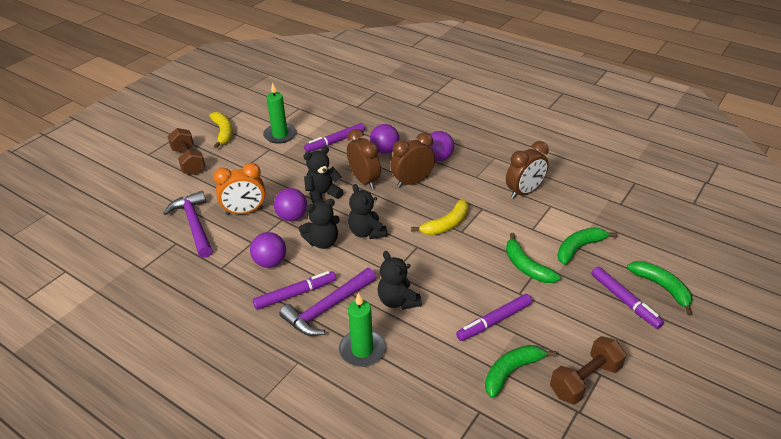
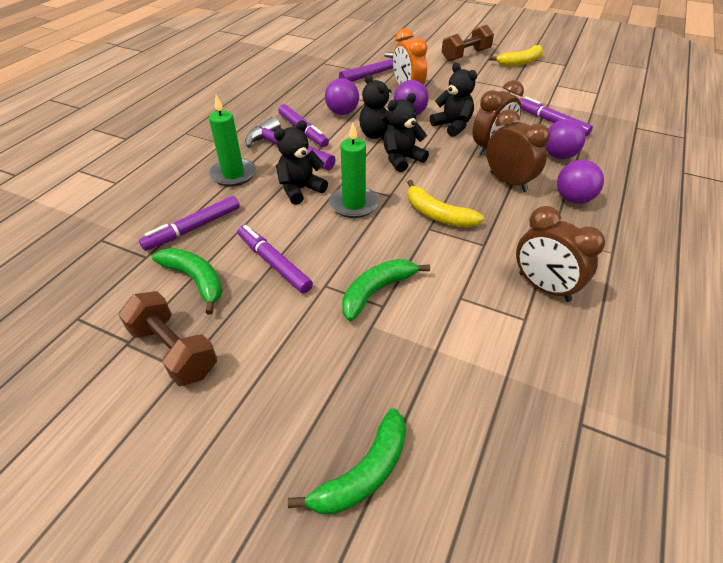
camera: 80 degrees right, 5 degrees up
(280, 135) = (538, 89): green candle -> green candle (354, 204)
(579, 248) = (433, 353): green banana -> none
(624, 301) = (323, 410): purple marker -> purple marker (193, 228)

